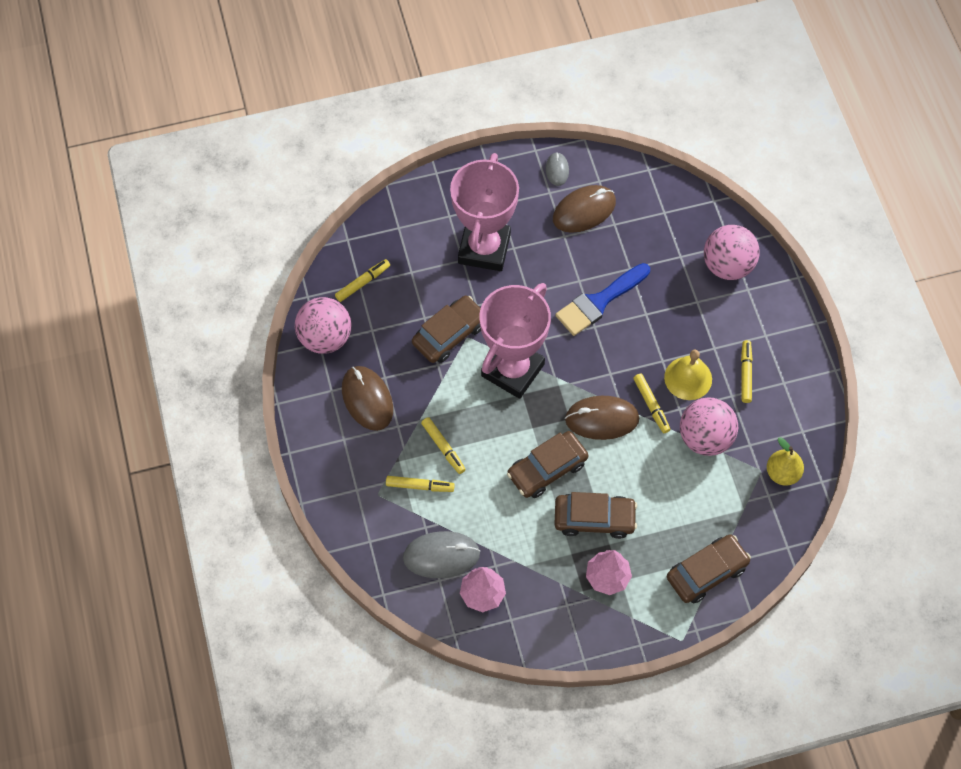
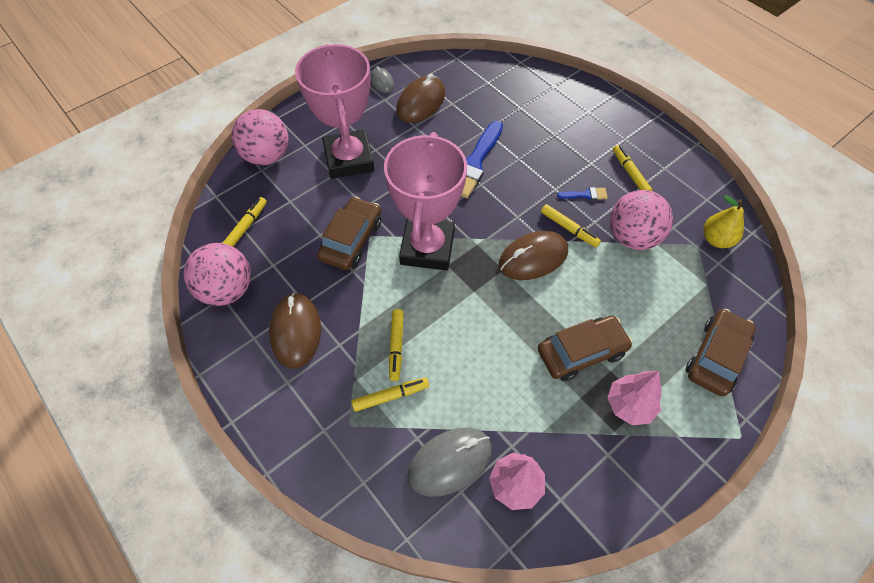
camera: 25 degrees left, 5 degrees down
(367, 399) = (295, 331): brown mouse -> brown mouse turned 45 degrees clockwise
(443, 447) = (396, 346): yellow marker -> yellow marker turned 60 degrees clockwise
(547, 469) = (509, 324): brown car -> none
(688, 378) = (585, 195): yellow bell -> blue brush
(727, 265) = (561, 101): pink ball -> pink ball (267, 156)

